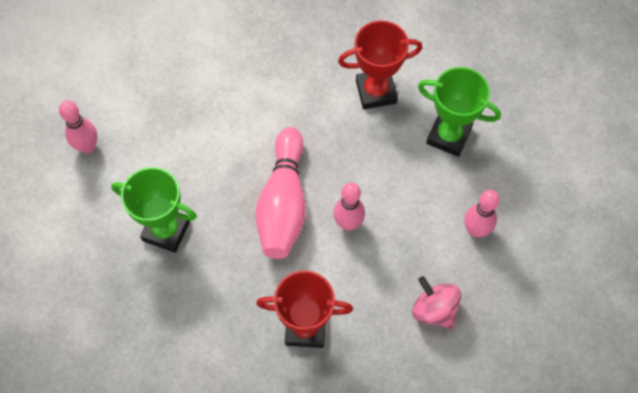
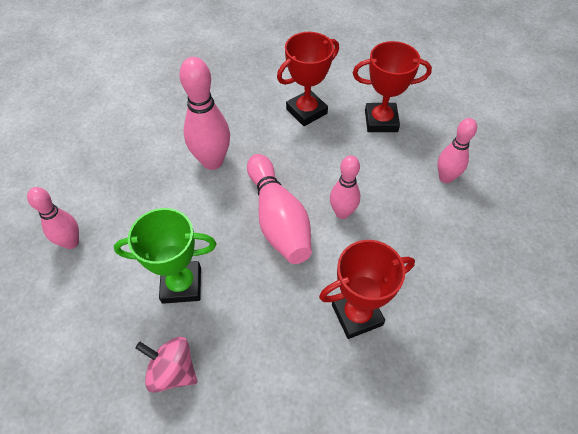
camera: 25 degrees left, 10 degrees down
(251, 113) = (212, 161): none -> pink bowling pin
(434, 309) = (455, 251): pink spinning top -> pink spinning top (172, 371)
(448, 136) = (381, 121): green trophy -> red trophy

